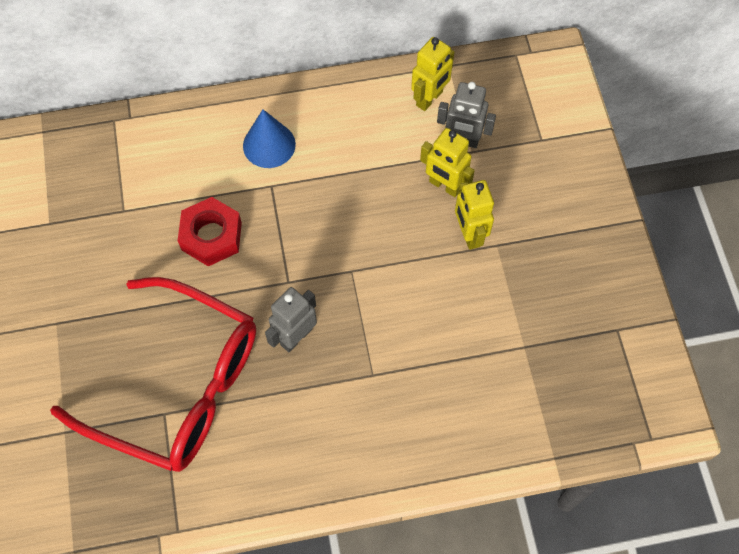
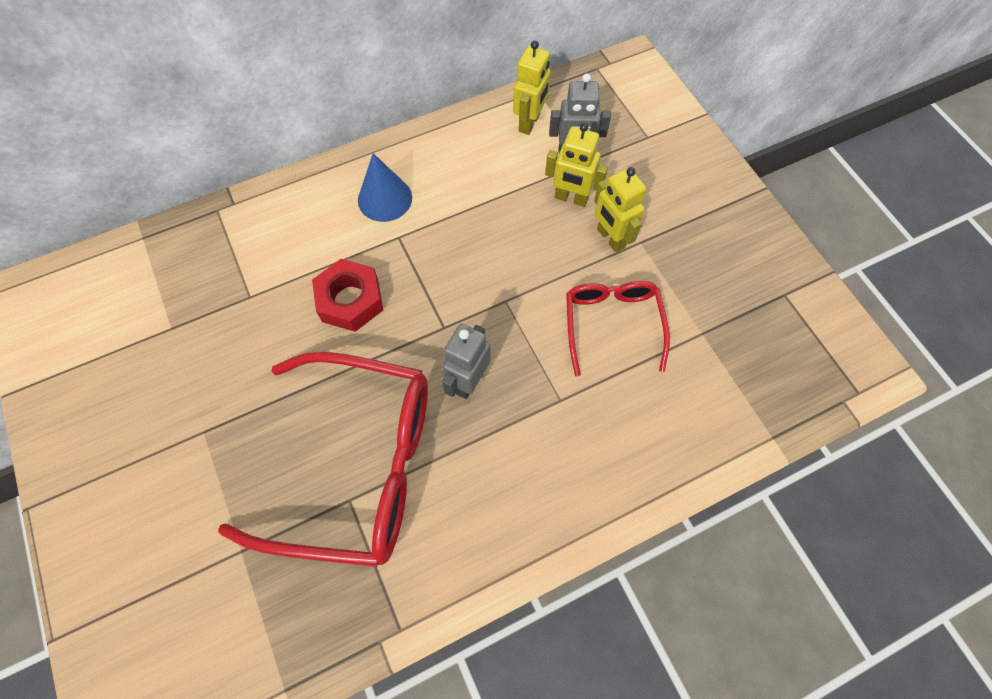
camera: 15 degrees left, 0 degrees up
(443, 317) = (612, 324): none -> red glasses

